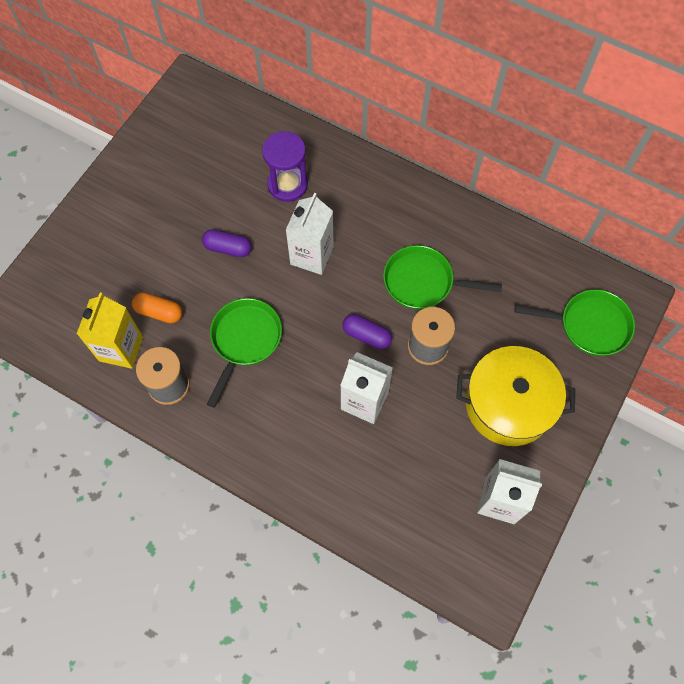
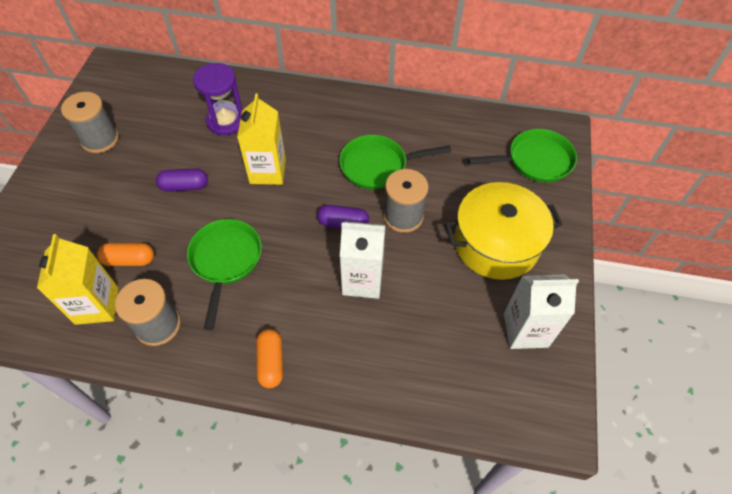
camera: 20 degrees left, 10 degrees down
(161, 171) = (100, 139): none -> grey spool
(256, 453) = (271, 362): none -> orange capsule
(312, 255) = (267, 171): white carton -> yellow carton

